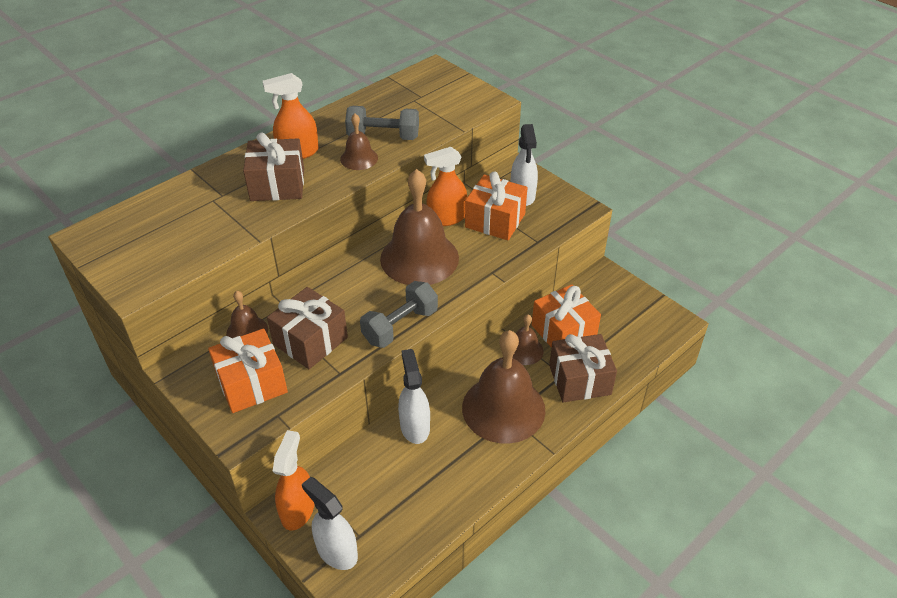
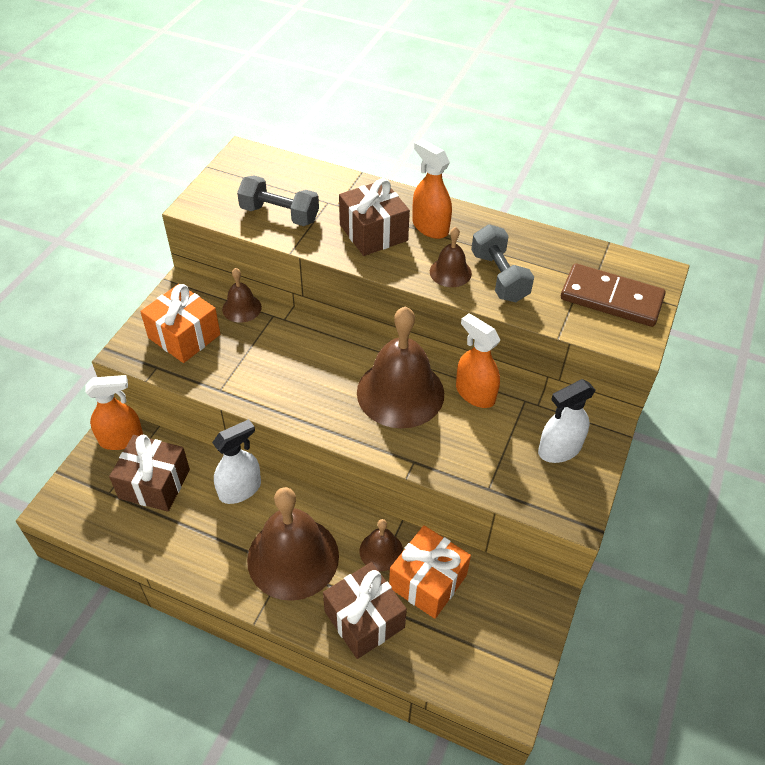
camera: 65 degrees right, 5 degrees up
(310, 341) = (249, 354): brown gift -> brown gift (154, 484)
(336, 551) = (89, 483): white spray bottle -> none
(400, 326) = (298, 412): grey dumbbell -> grey dumbbell (279, 214)
(443, 95) = (611, 298): none -> brown domino
(495, 220) = (498, 437): orange gift -> none

